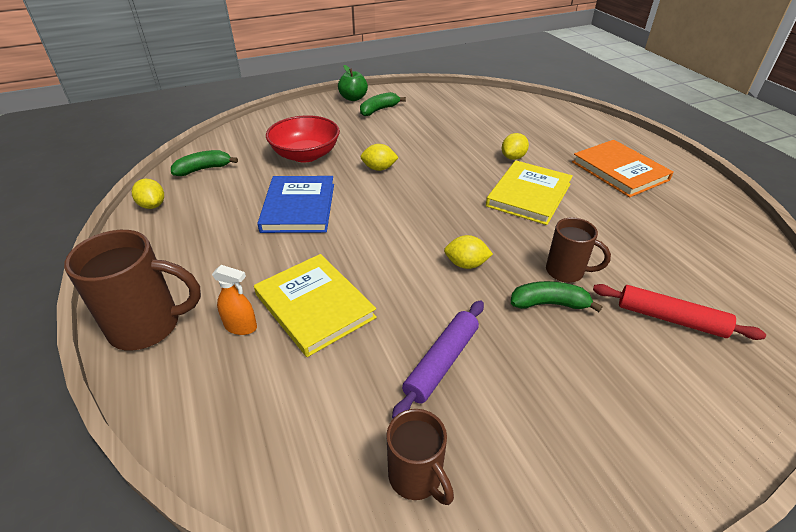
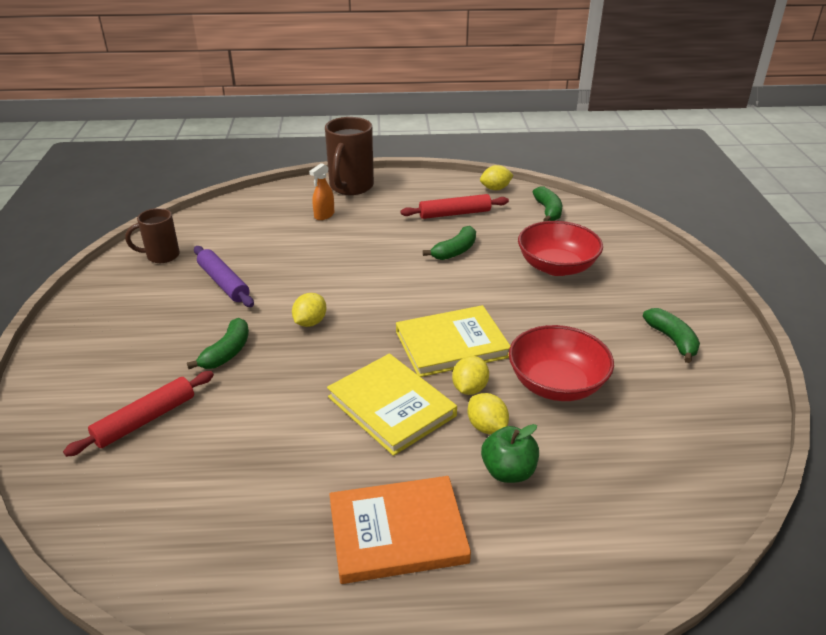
camera: 110 degrees right, 5 degrees down
(218, 221) = (454, 214): none -> red rolling pin
(298, 207) = (455, 251): blue book -> green banana
(314, 306) = (321, 243): yellow book -> yellow book (451, 344)
(353, 98) = (718, 325): green apple -> green apple (508, 472)
(379, 168) = (506, 308): yellow lemon -> yellow lemon (469, 388)
(452, 140) = (556, 384): none -> red bowl
(566, 272) = (252, 380): brown mug -> none

